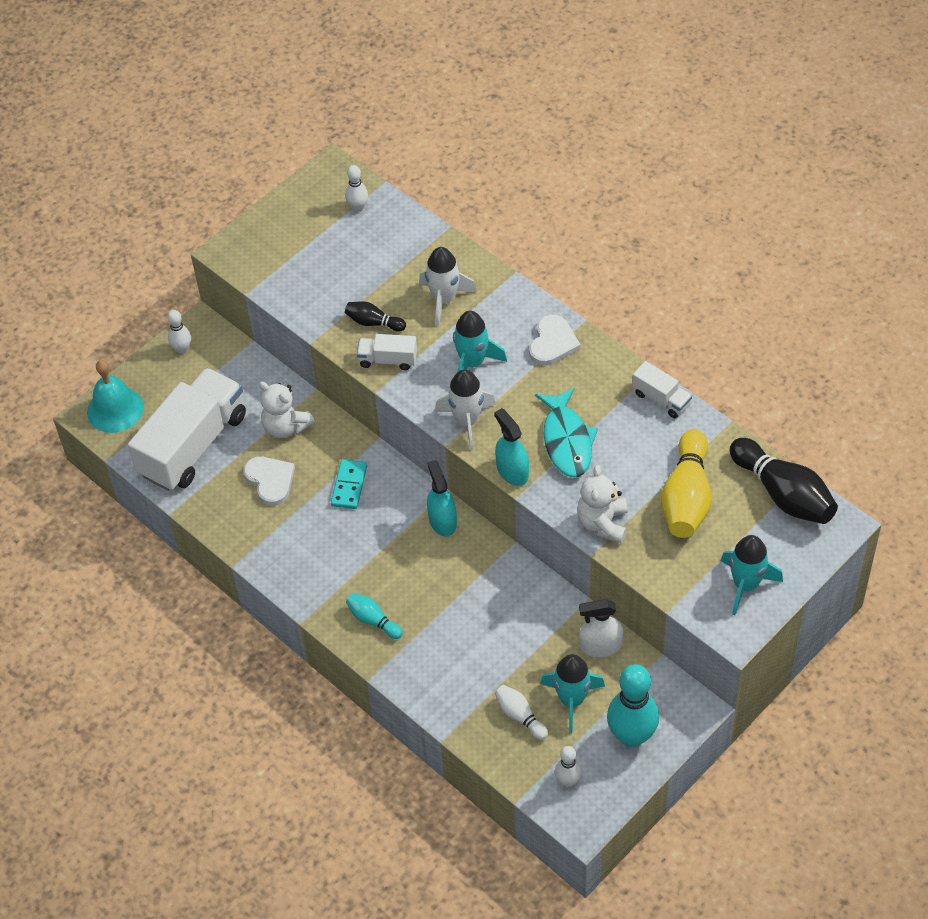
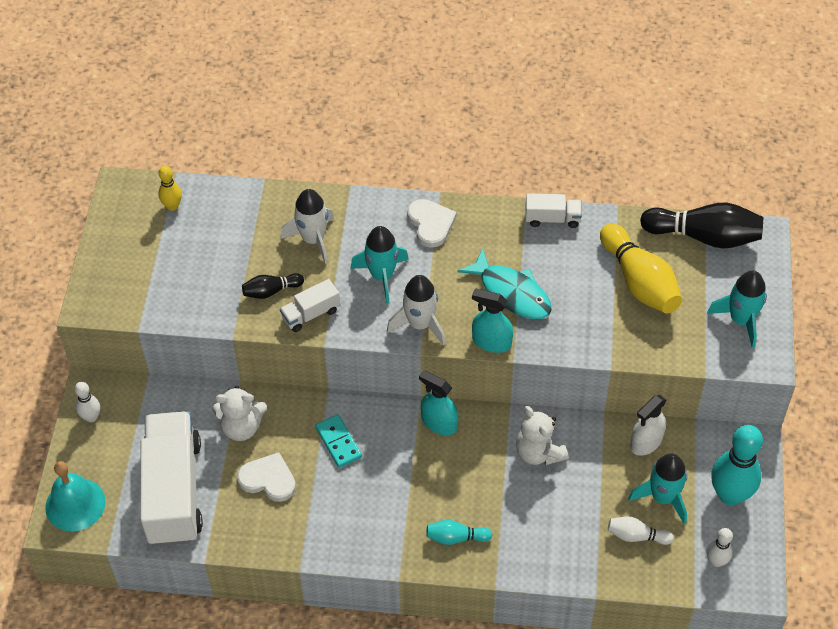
camera: 40 degrees left, 0 degrees up
(358, 207) = (172, 206): white bowling pin -> yellow bowling pin
(602, 523) = (597, 339): white teddy bear -> white teddy bear (538, 452)

